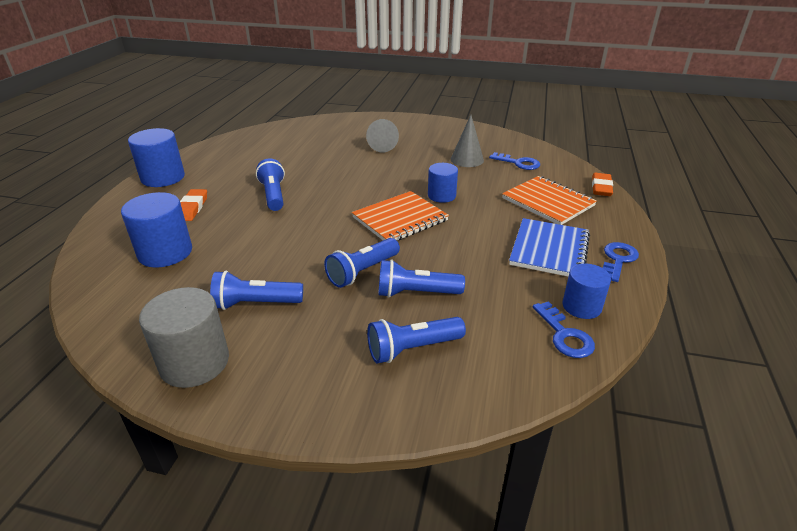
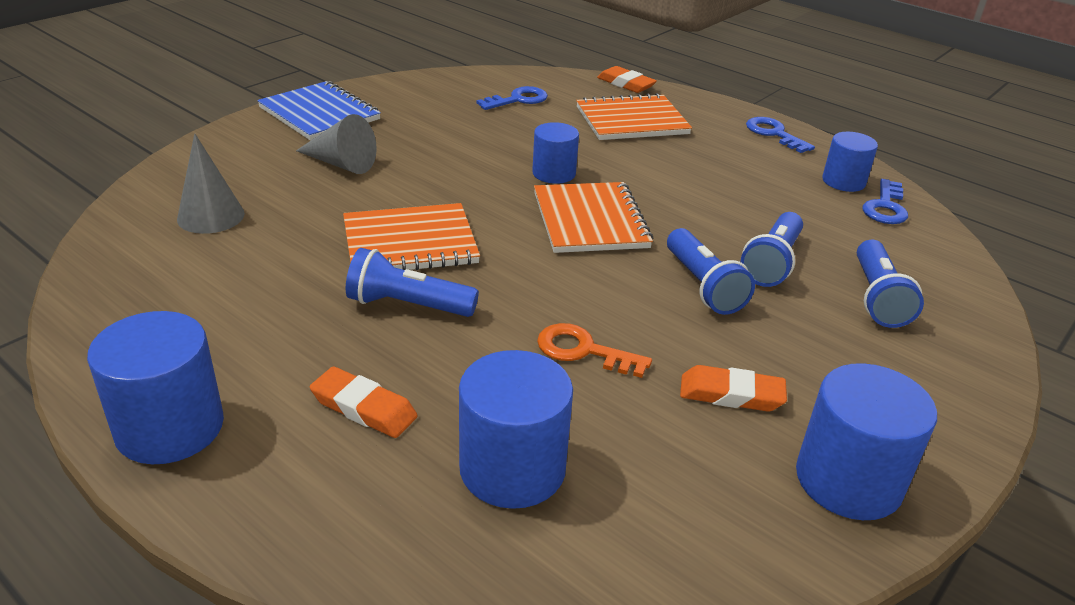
camera: 65 degrees left, 0 degrees up
(194, 362) = (848, 480): grey cylinder -> blue cylinder
(255, 303) = (731, 394): blue flashlight -> orange eraser
(267, 248) = (583, 351): none -> orange key
(327, 180) = (410, 243): none -> orange notebook
(467, 159) = (469, 124): grey cone -> grey cone (211, 216)
(549, 250) = (733, 158): blue notebook -> blue notebook (319, 114)
(564, 335) = (885, 207): blue key -> blue key turned 105 degrees clockwise

